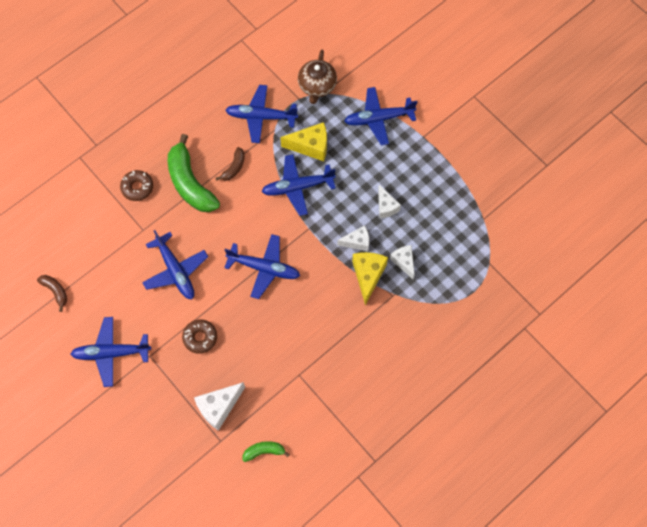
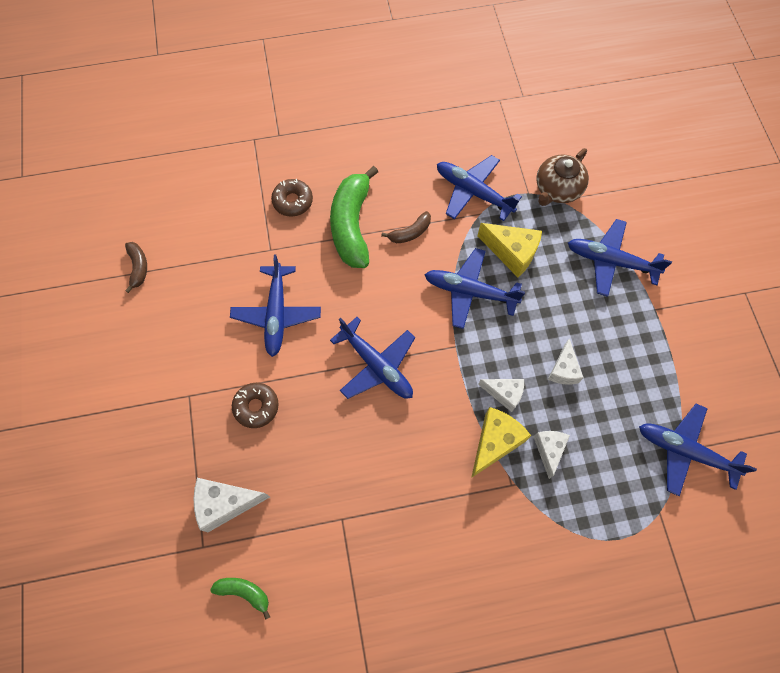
camera: 30 degrees right, 0 degrees up
(112, 353) = (151, 369): blue plane -> blue plane (685, 451)

